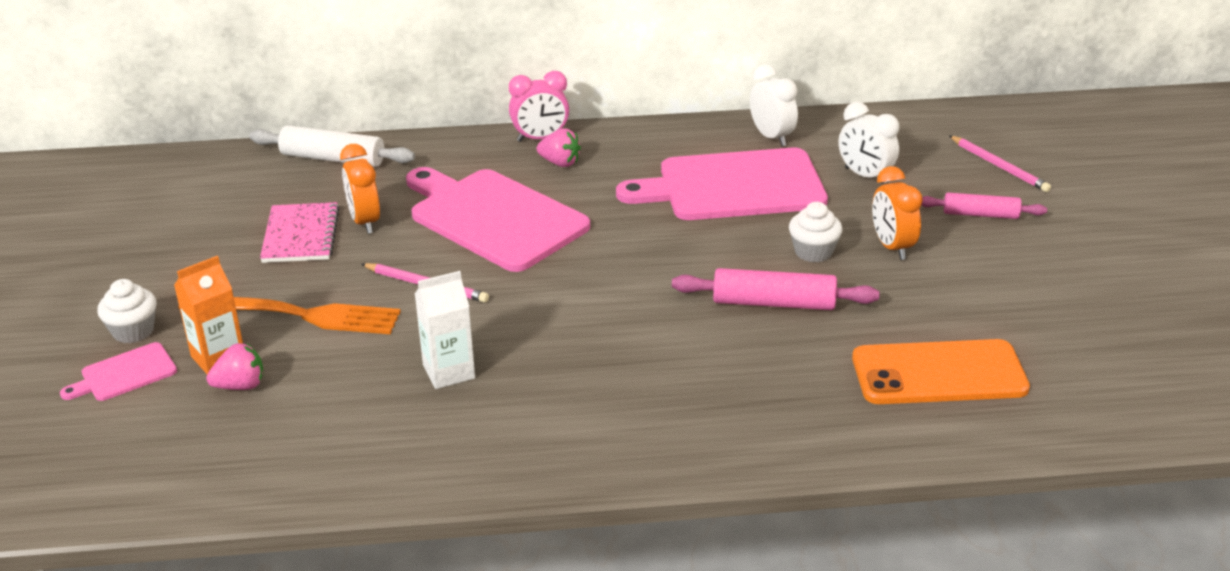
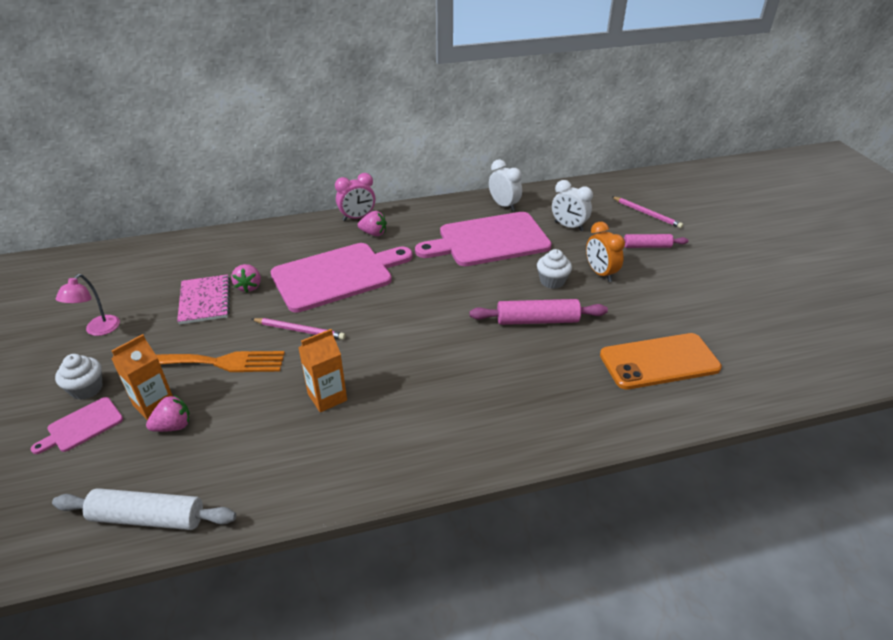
camera: 10 degrees left, 5 degrees up
(153, 260) = (98, 330): none -> pink lamp
(333, 159) = (220, 243): white rolling pin -> white rolling pin (148, 517)
(365, 222) = (249, 286): orange clock -> pink strawberry
(449, 372) = (327, 397): white carton -> orange carton
(493, 217) = (337, 275): pink cutting board -> pink cutting board turned 120 degrees clockwise

